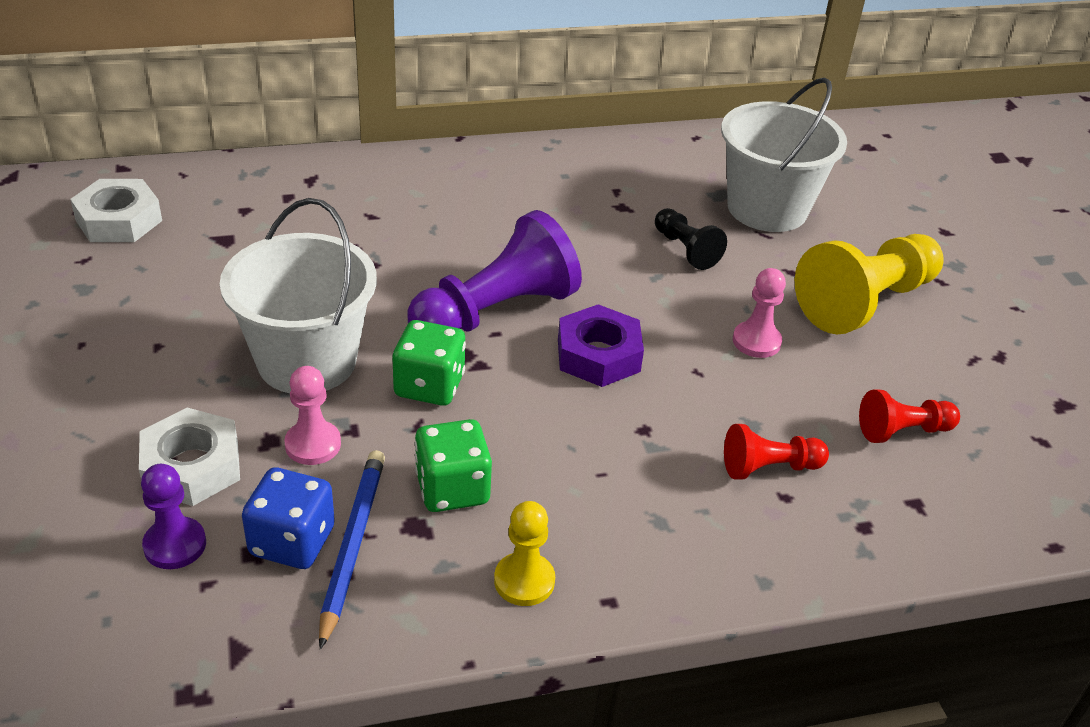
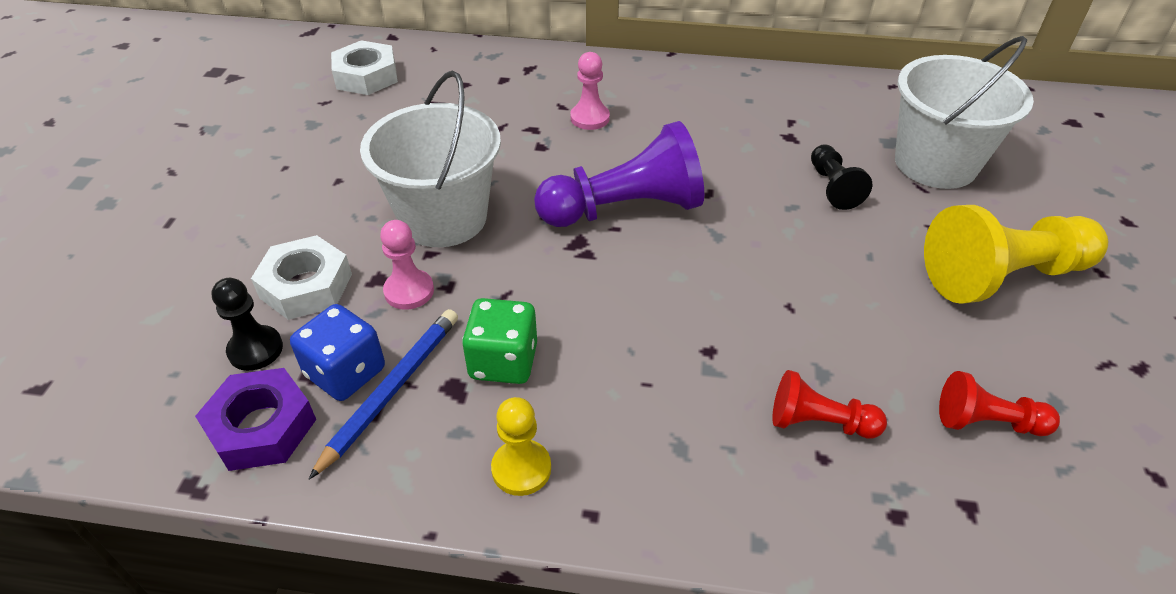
camera: 25 degrees right, 5 degrees up
(175, 545) = (255, 349): purple pawn -> black pawn
(429, 386) = (533, 262): green dice -> none
(598, 355) = (699, 269): purple nut -> purple nut (261, 427)
(756, 341) = (865, 290): pink pawn -> pink pawn (590, 118)

